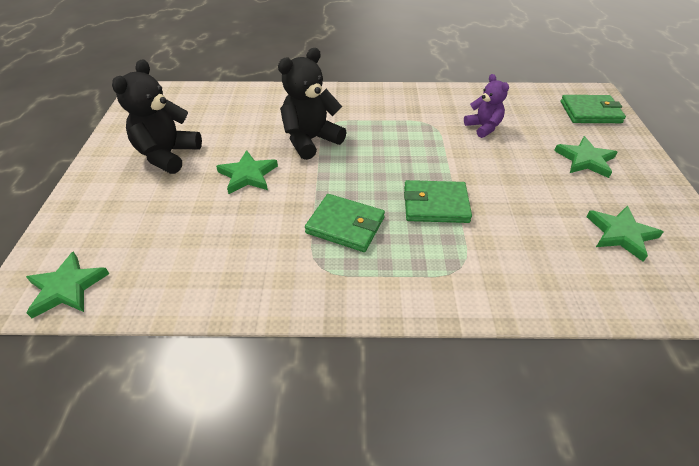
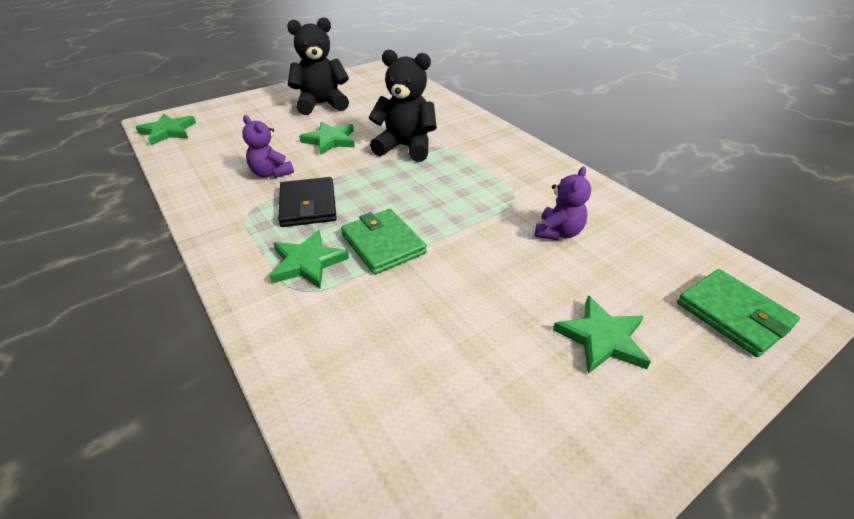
camera: 55 degrees right, 5 degrees down
(265, 231) = (271, 173): none -> purple teddy bear
(345, 225) = (308, 205): green wallet -> black wallet
(621, 234) = (470, 416): green star -> green star (307, 263)

